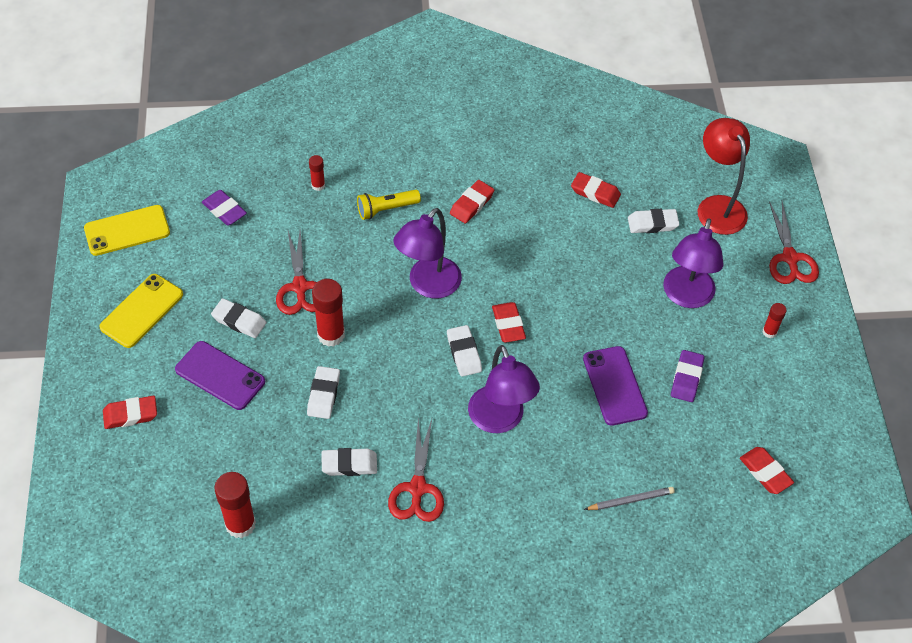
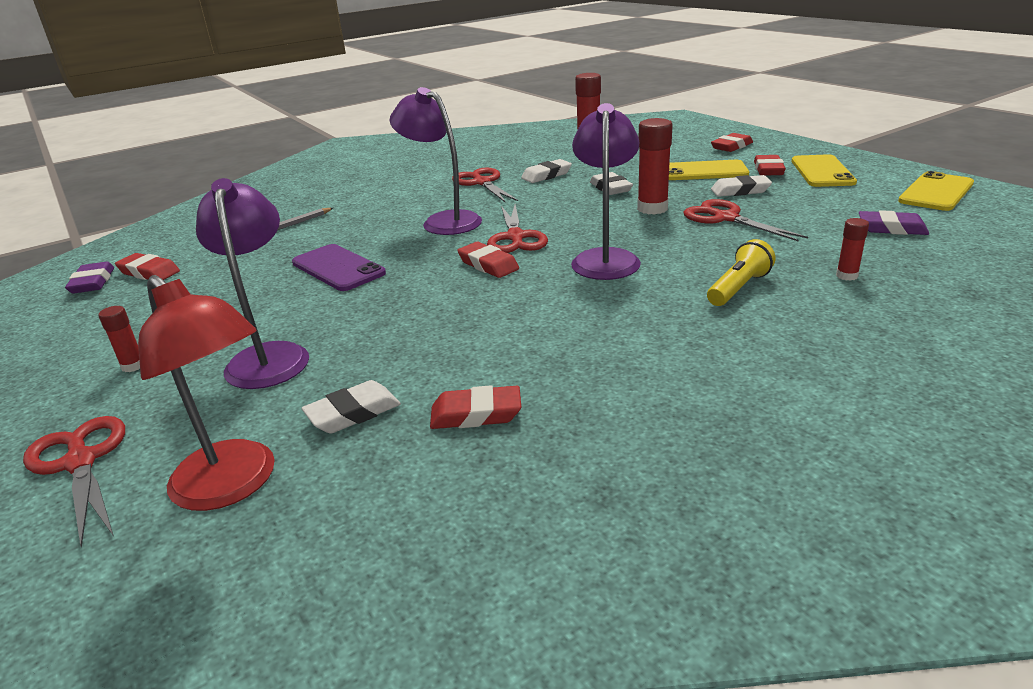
camera: 155 degrees right, 25 degrees down
(220, 375) = (703, 171): purple phone -> yellow phone
(464, 353) = (515, 237): white eraser -> red scissors
(471, 204) = (644, 330): red eraser -> red eraser (768, 170)
(686, 378) = (252, 297): purple eraser -> purple eraser (93, 282)

